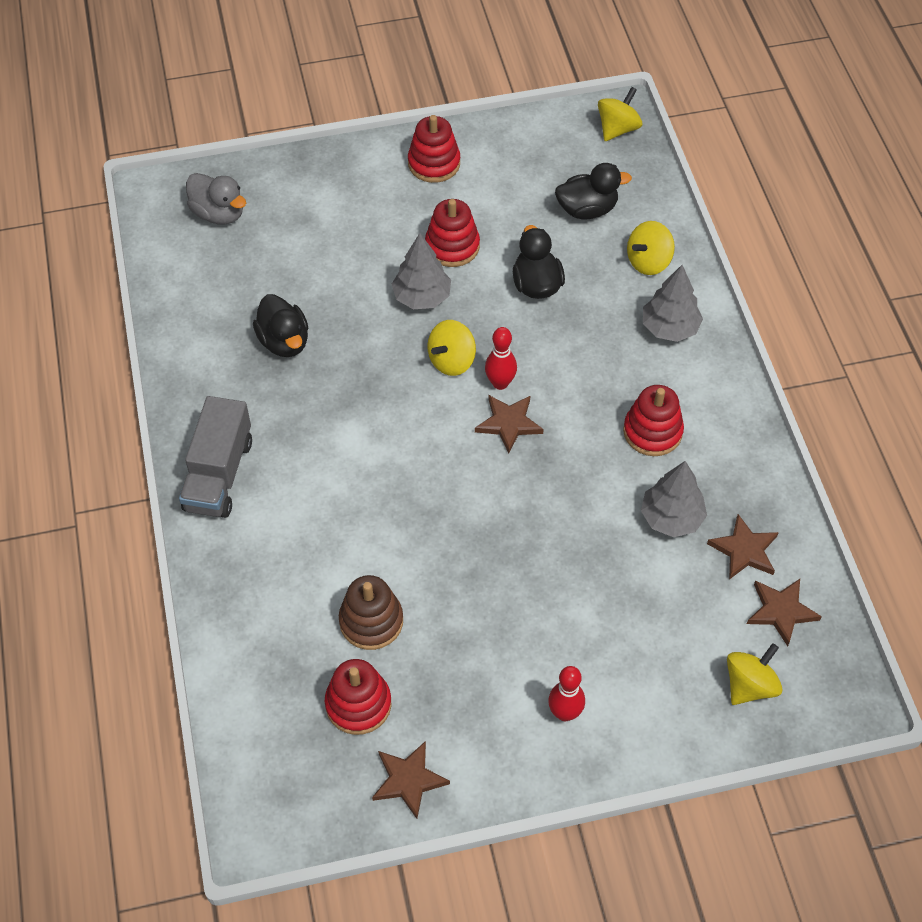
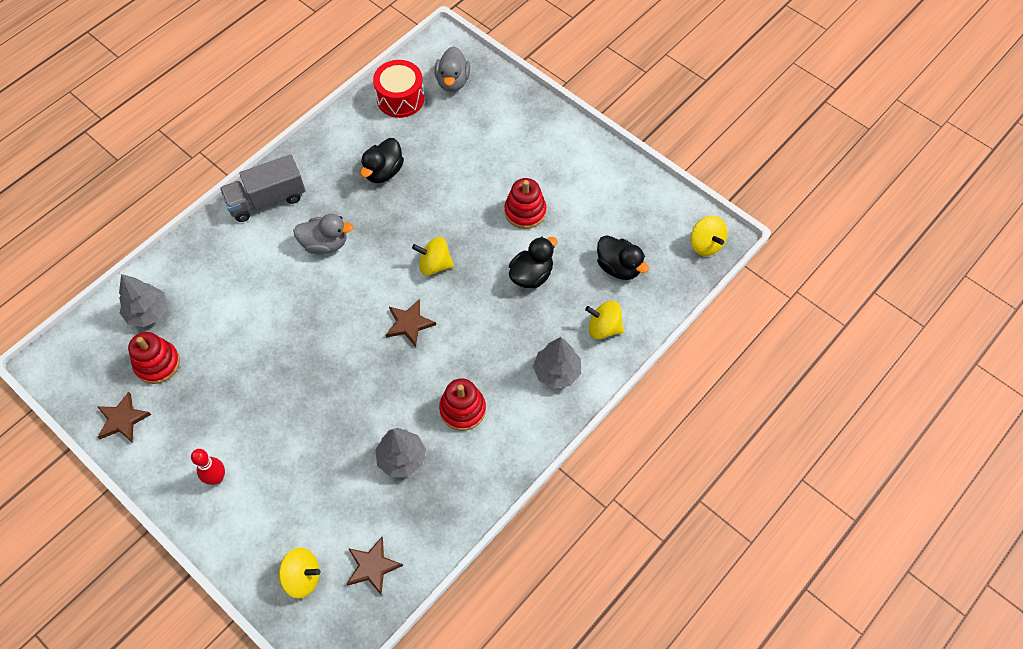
camera: 55 degrees right, 5 degrees up
(195, 272) = (400, 98): none -> red drum
(334, 448) = (325, 244): none -> grey duck
(371, 621) = (217, 336): brown stacking toy -> none
(422, 297) = (472, 220): grey tree -> grey tree (148, 312)
(434, 163) = (584, 162): red stacking toy -> none
(500, 383) = (437, 301): red bowling pin -> none
(617, 129) = (705, 244): yellow spinning top -> yellow spinning top turned 60 degrees clockwise
(744, 550) = (406, 517): brown star -> none

